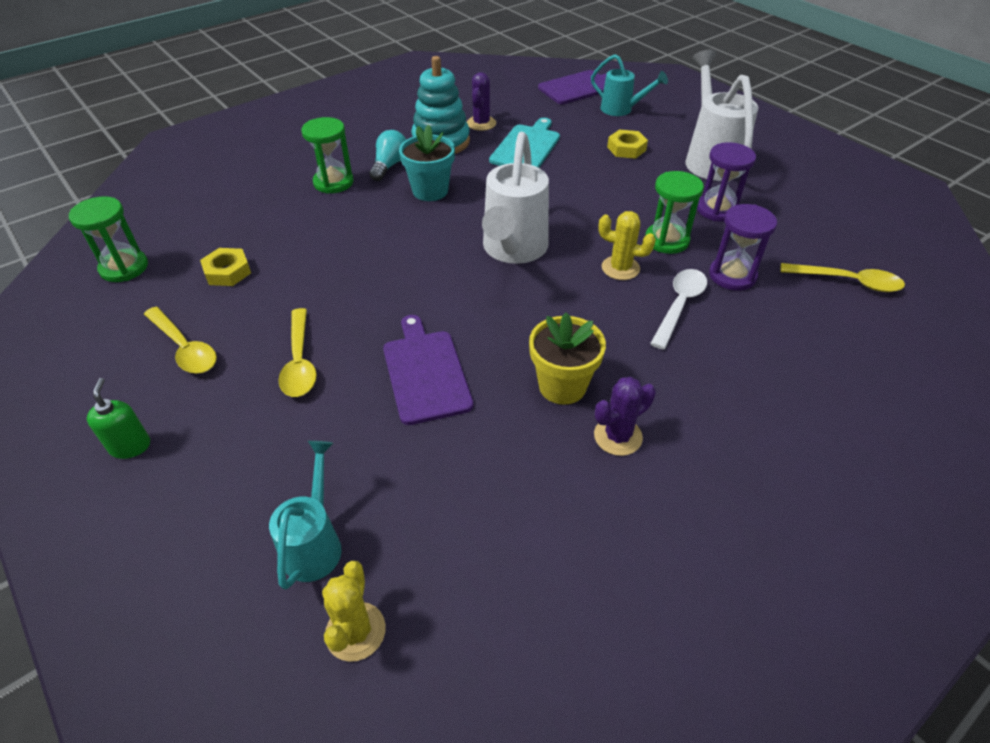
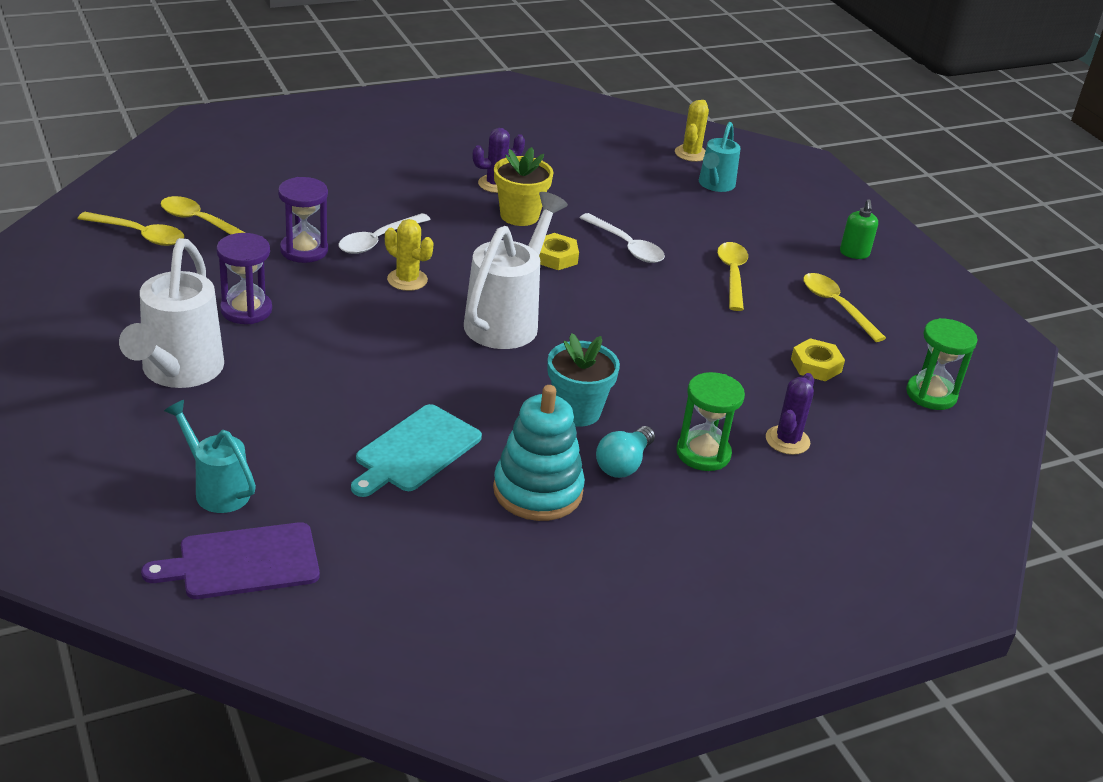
camera: 170 degrees left, 10 degrees down
(425, 372) = (626, 246): purple cutting board -> white spoon
(481, 123) = (461, 514): purple cactus -> purple cactus (787, 440)
(626, 149) = (275, 415): yellow nut -> yellow nut (555, 257)
(666, 240) = (336, 293): green hourglass -> none
(876, 254) = (139, 235): none -> yellow spoon

